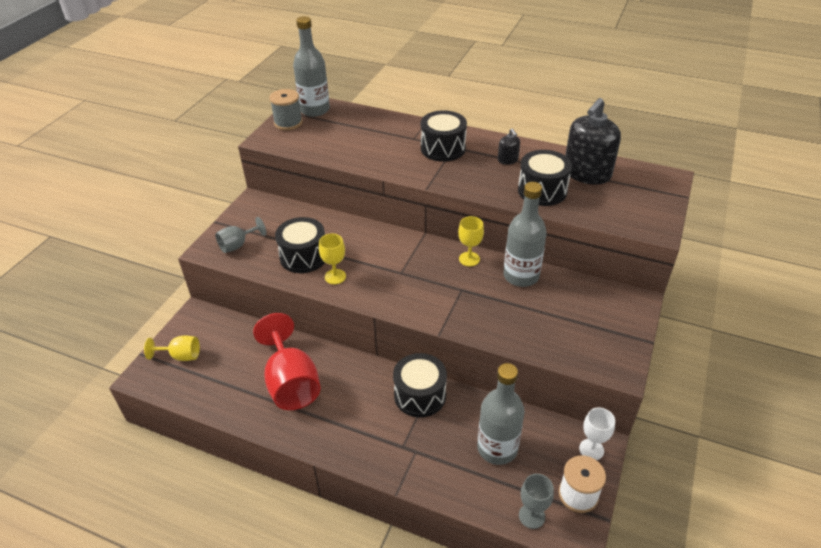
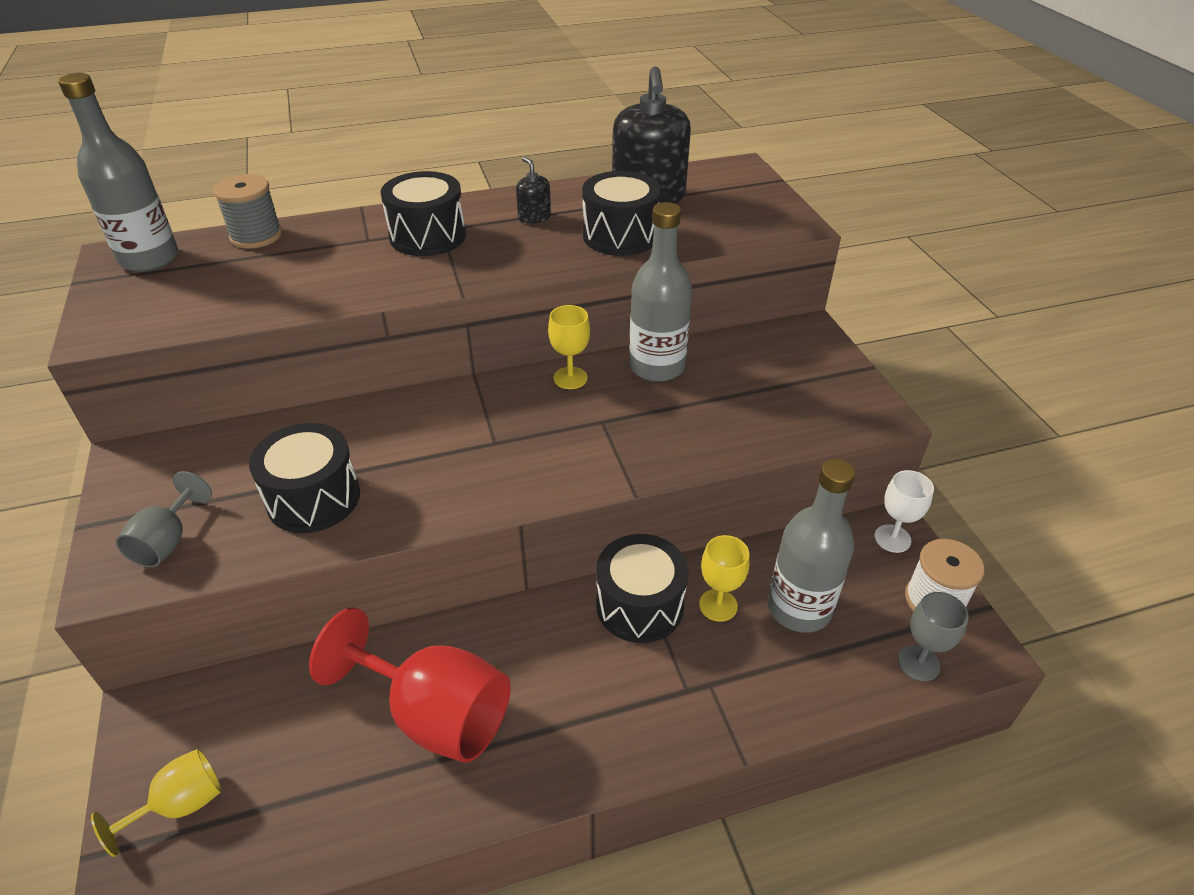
camera: 40 degrees left, 0 degrees up
(288, 123) = (117, 294): grey spool -> grey spool (256, 236)
(335, 276) = (399, 500): yellow goblet -> yellow goblet (718, 605)
(508, 160) = (534, 217): black soap dispenser -> black soap dispenser turned 150 degrees counterclockwise

